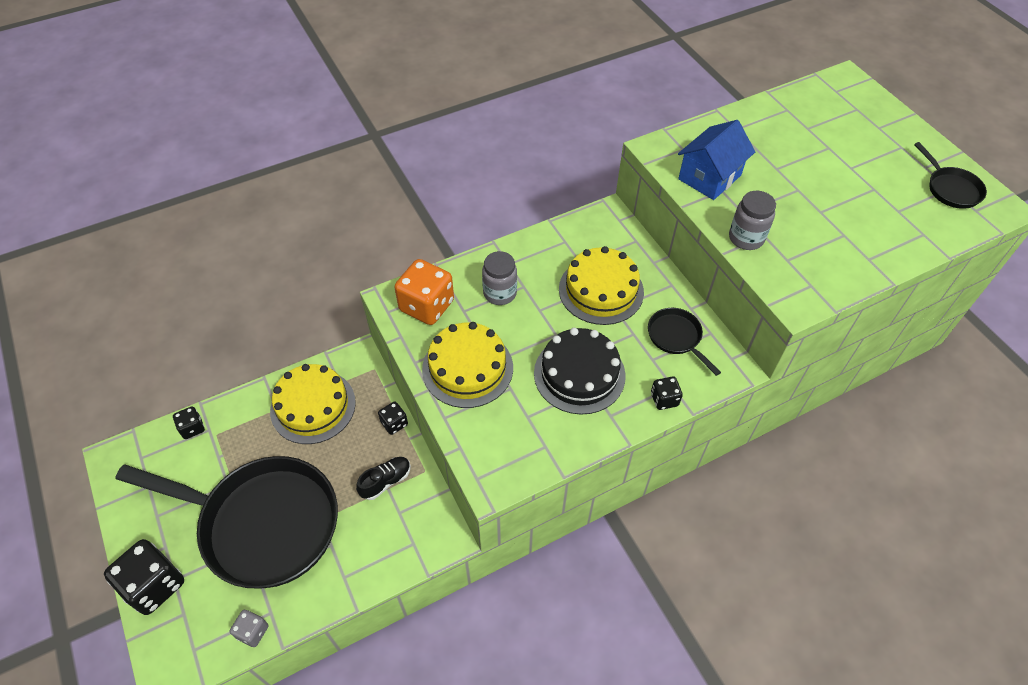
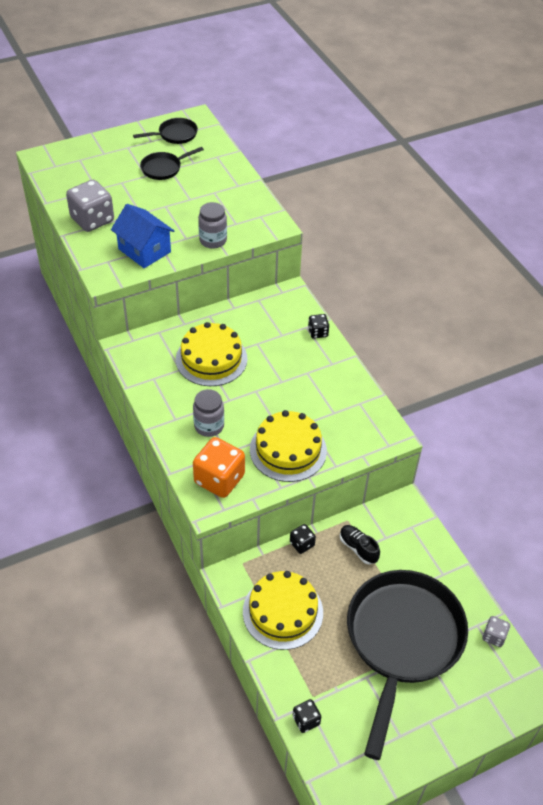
camera: 90 degrees left, 5 degrees down
(154, 585) = (465, 723): black dice -> none
(579, 374) = (295, 379): black cake -> none
(676, 337) = (262, 319): black pan -> black pan (163, 168)
(750, 130) = (92, 220): none -> grey dice

